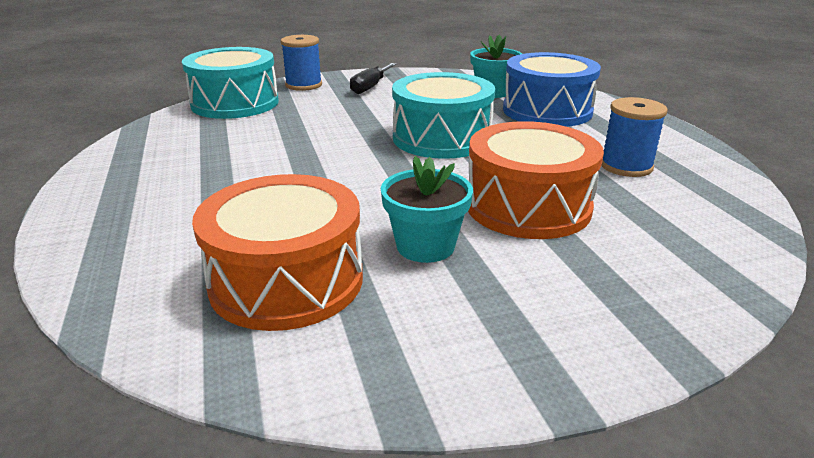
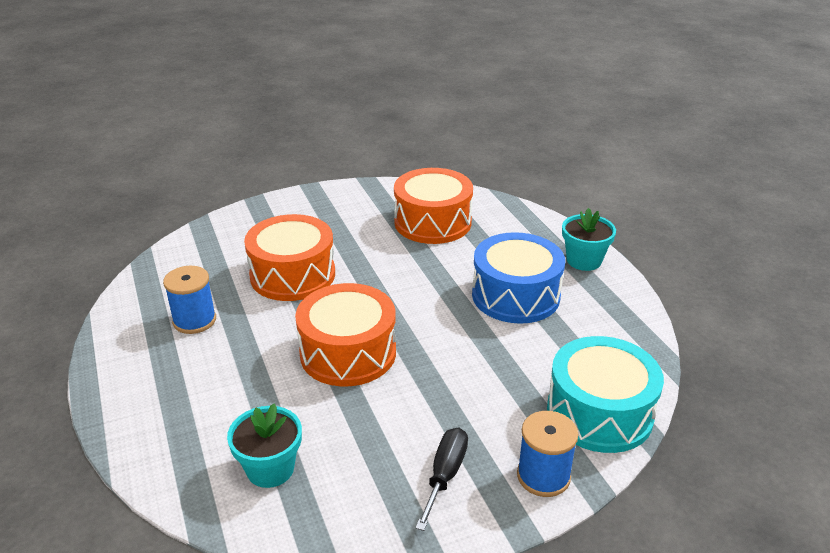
camera: 175 degrees right, 5 degrees up
(425, 246) = (362, 243): turquoise flower pot -> turquoise flower pot (584, 260)
(441, 138) = (348, 353): turquoise drum -> orange drum
(547, 111) = (218, 417): blue drum -> blue drum (515, 295)

